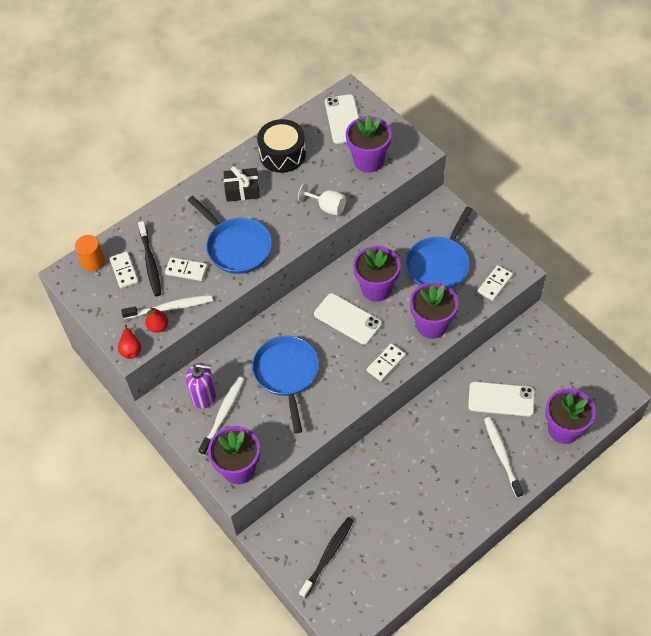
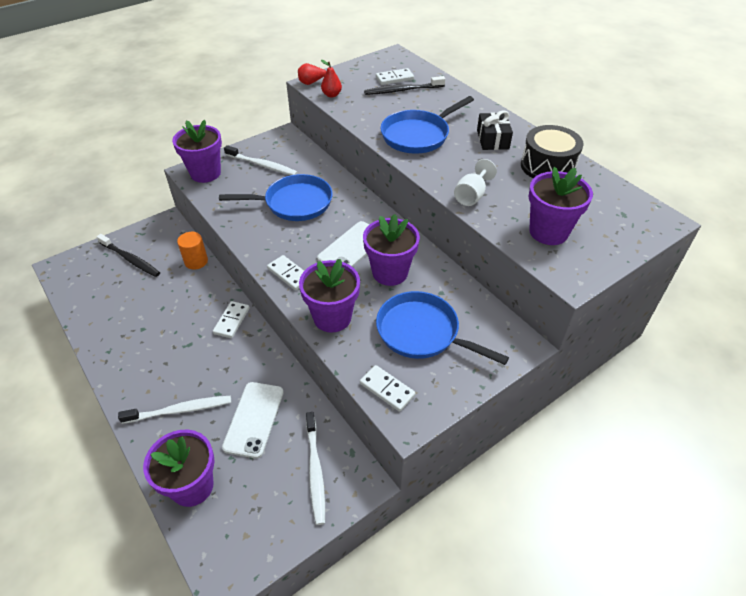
camera: 90 degrees right, 10 degrees down
(93, 262) = (406, 65): orange cylinder -> orange cylinder (196, 261)
(171, 307) = (351, 100): white toothbrush -> white toothbrush (315, 471)
(186, 270) = (392, 108): white domino -> white domino (232, 321)
(204, 396) = (285, 155): purple soap dispenser -> none
(343, 119) = (615, 214): white phone -> none

